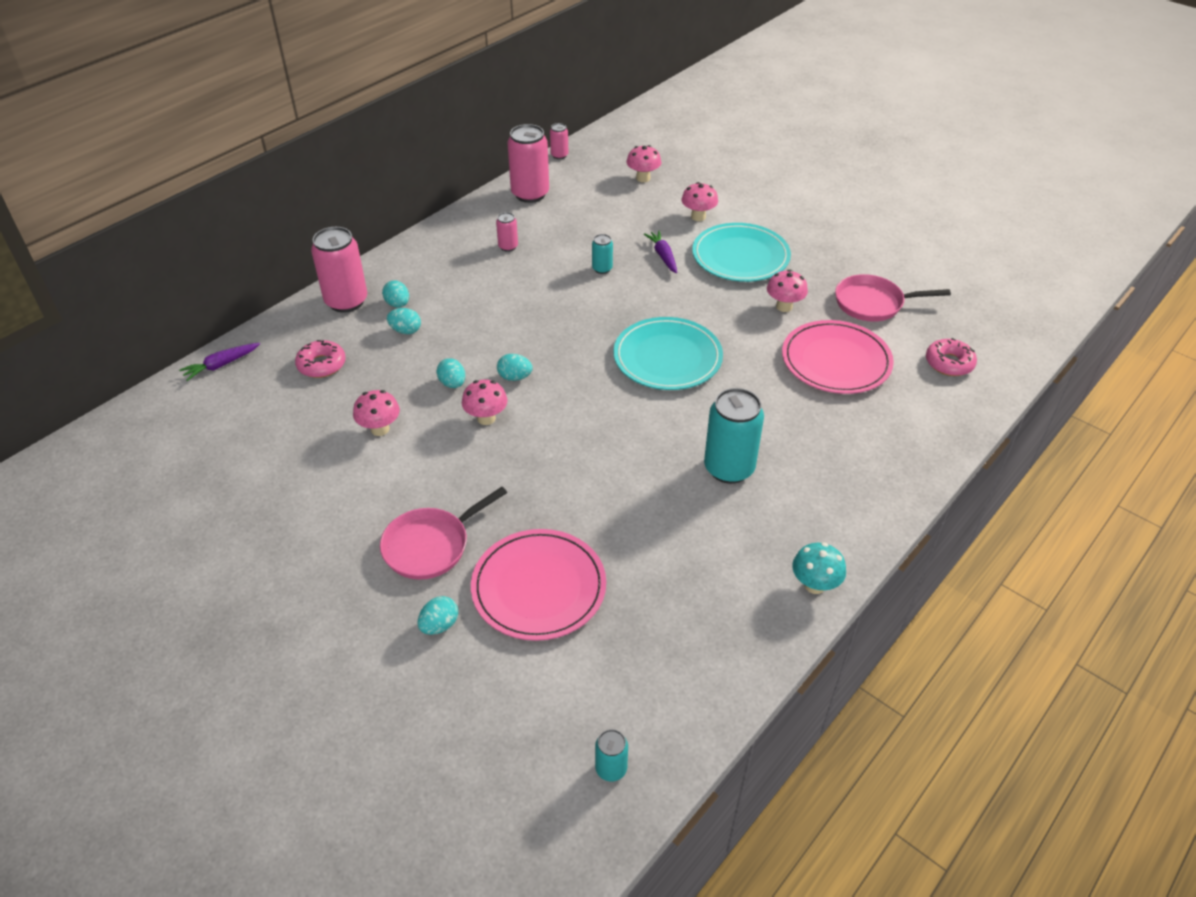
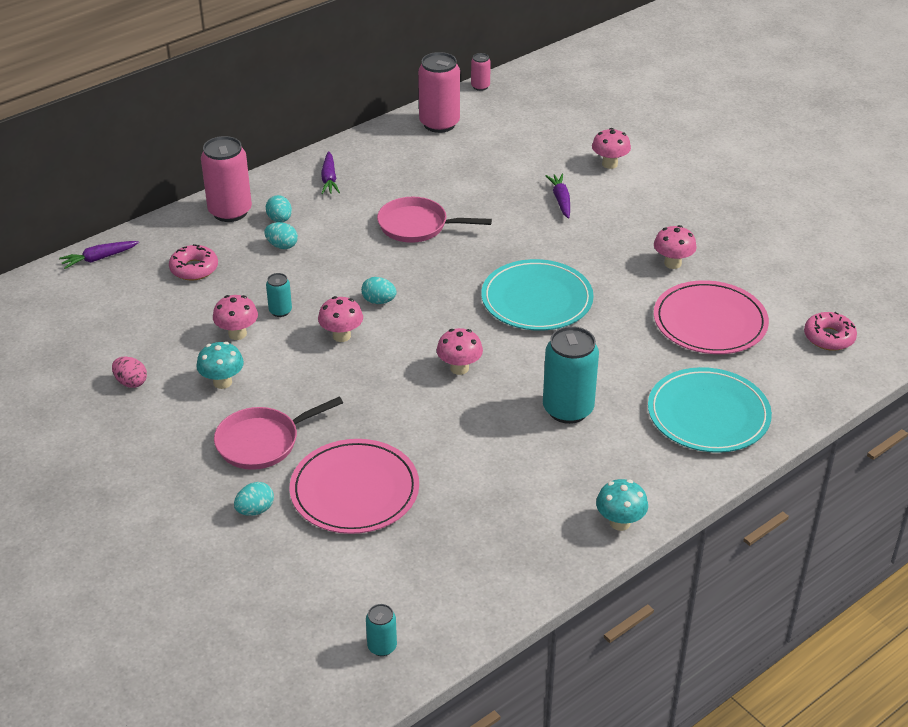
camera: 10 degrees right, 5 degrees down
(279, 496) = (131, 382): none -> pink egg
(375, 484) = (222, 382): none -> turquoise mushroom
(437, 258) = (329, 179): none -> purple carrot
(452, 383) = (316, 300): turquoise egg -> none
(508, 246) = (403, 175): pink can -> none
(602, 269) = (494, 206): turquoise can -> turquoise can (280, 311)
(643, 178) = (562, 118): pink mushroom -> pink mushroom (459, 368)
(740, 256) = (642, 208): turquoise plate -> turquoise plate (708, 414)
(873, 303) = (768, 270): pink pan -> pink pan (417, 226)

